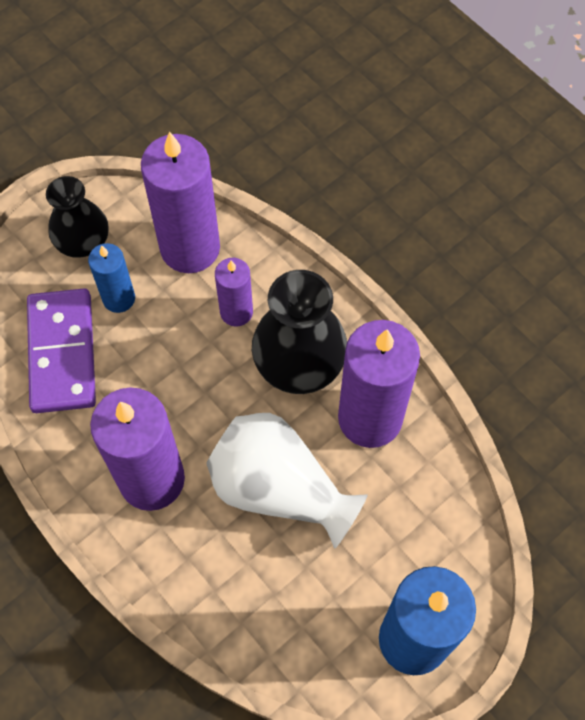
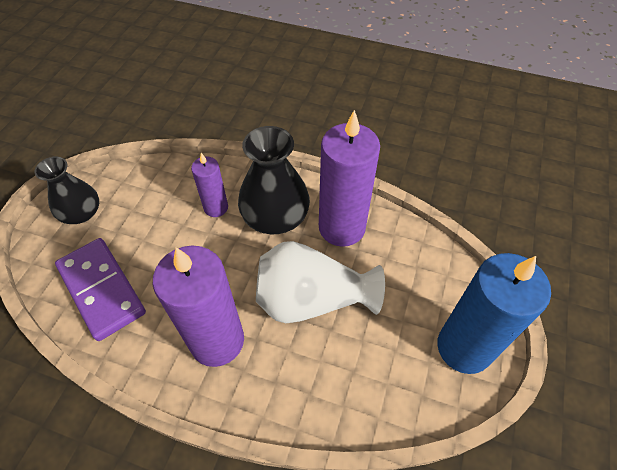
camera: 30 degrees left, 10 degrees down
(119, 298) = (127, 236): blue candle -> none
(190, 248) = (162, 185): purple candle -> none

